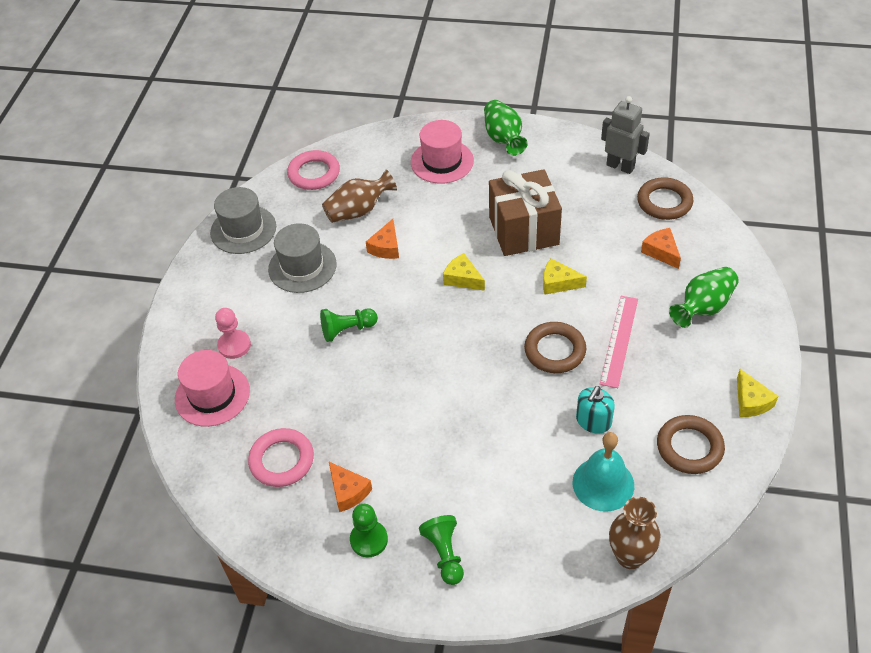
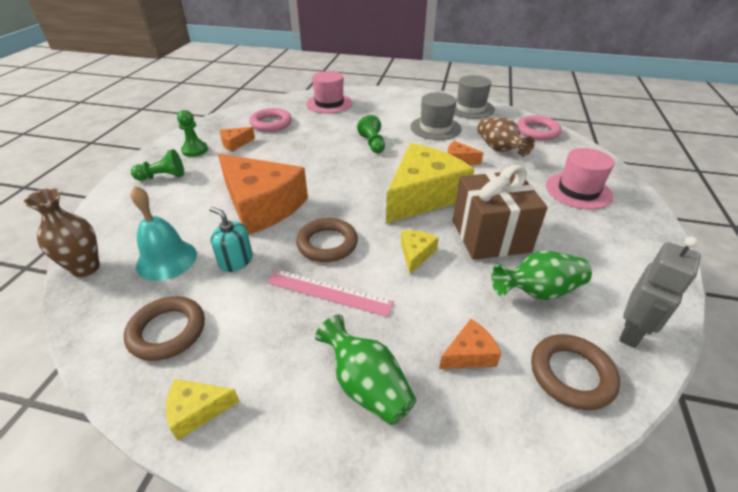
camera: 90 degrees right, 10 degrees down
(234, 345) = (366, 108): pink pawn -> none
(462, 278) = (423, 196): yellow cheese -> yellow cheese, size x2.38
(497, 421) = (262, 205): none -> orange cheese
(503, 138) = (635, 232): green vase -> green vase (538, 291)

